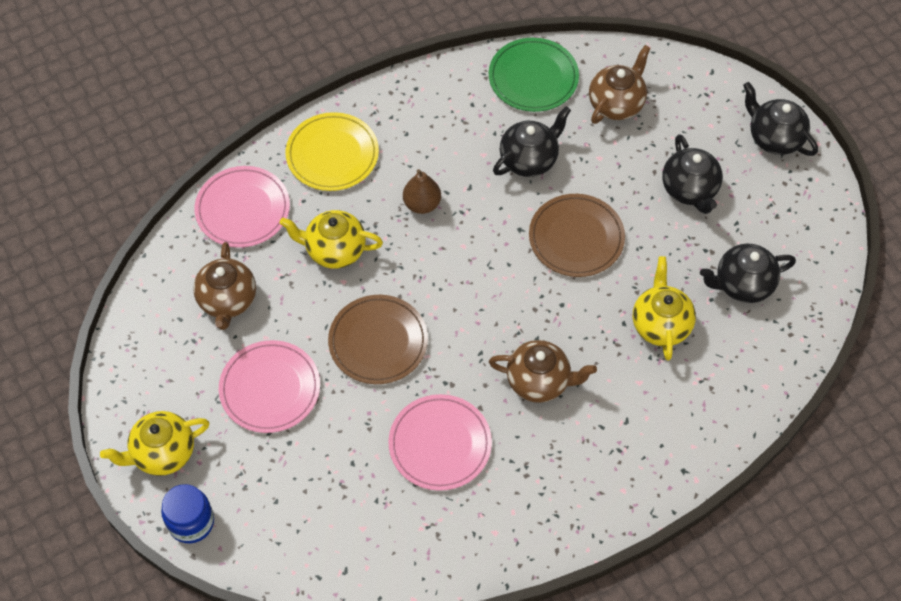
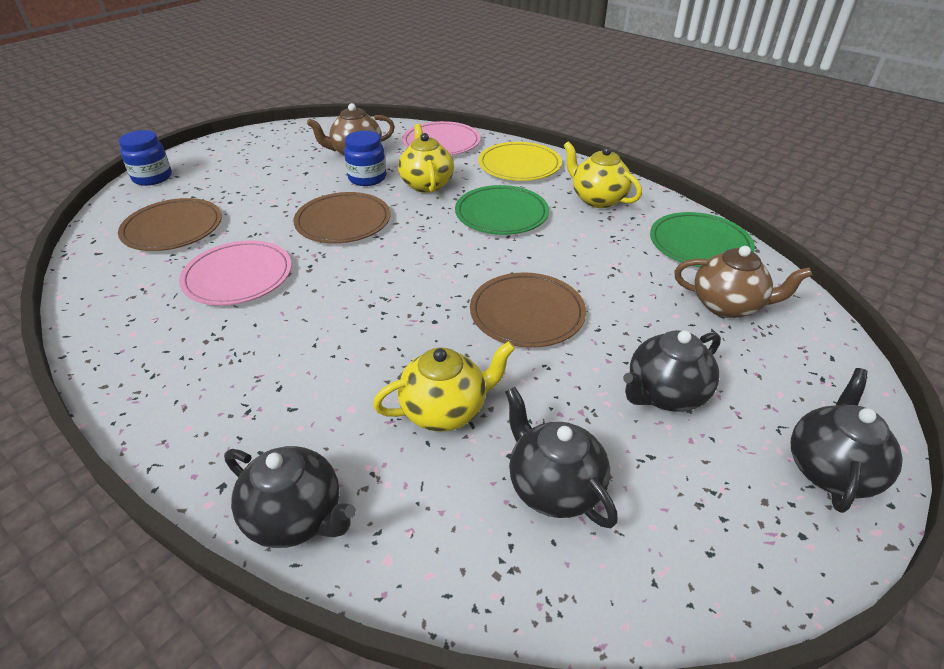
camera: 70 degrees right, 20 degrees down
(162, 453) = (214, 156): yellow teapot -> yellow teapot (597, 199)
(270, 388) = (280, 184): pink plate -> none
(295, 302) = (367, 178): none -> blue jar
(325, 500) = (173, 228): none -> brown plate
(422, 204) = (501, 214): brown pear -> green plate
(529, 159) = (600, 262): black teapot -> black teapot (296, 517)
(539, 381) = (329, 325): brown teapot -> none

